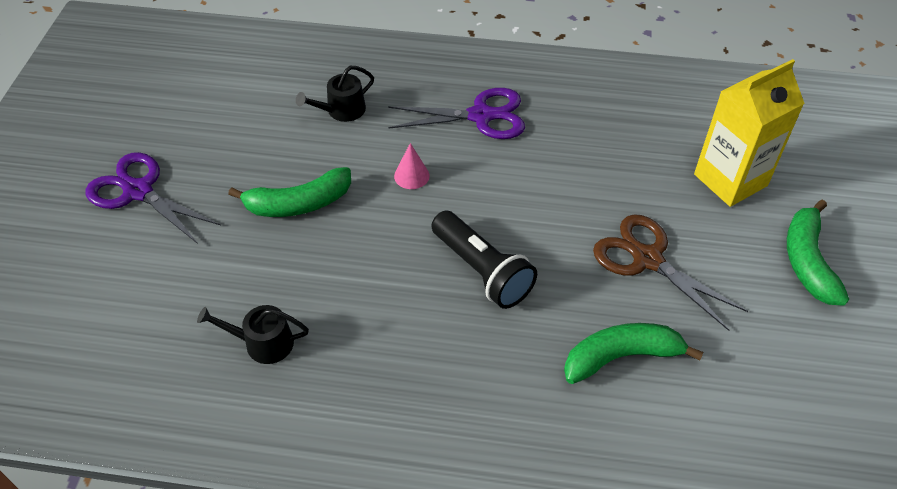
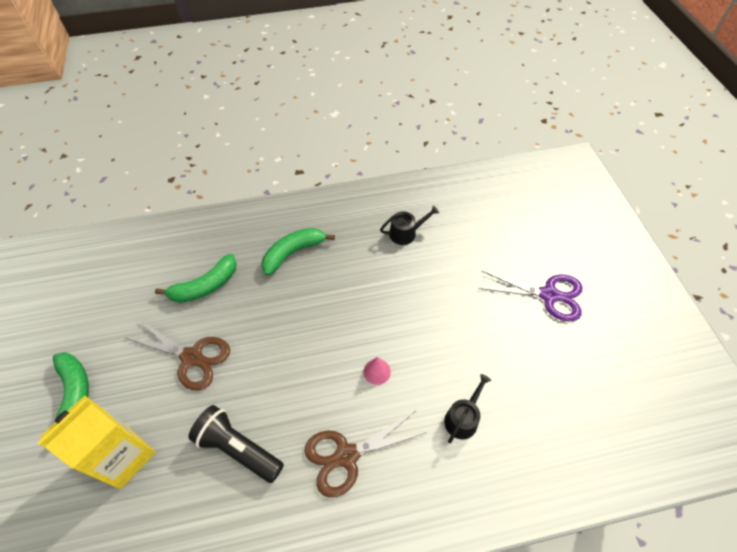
camera: 160 degrees right, 5 degrees up
(298, 204) = (441, 321): green banana -> green banana (293, 252)
(481, 116) = (346, 456): purple scissors -> brown scissors
(482, 270) = (301, 313): black flashlight -> black flashlight (238, 448)

